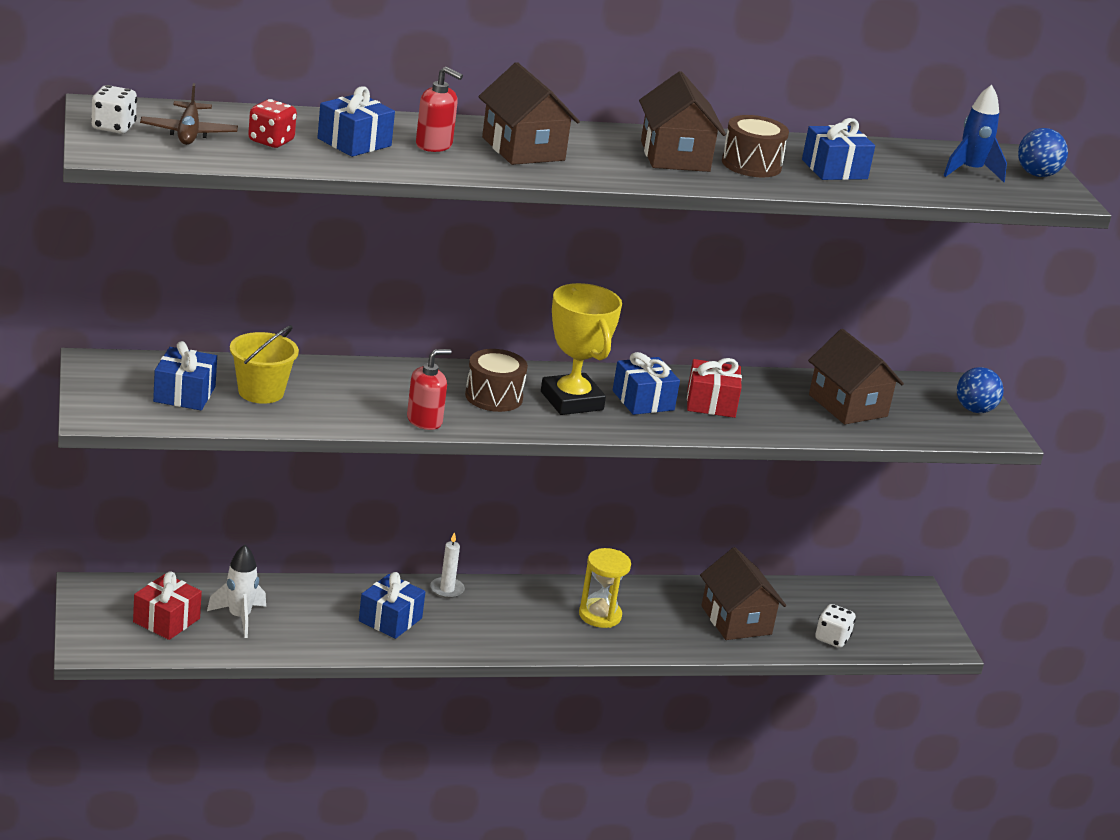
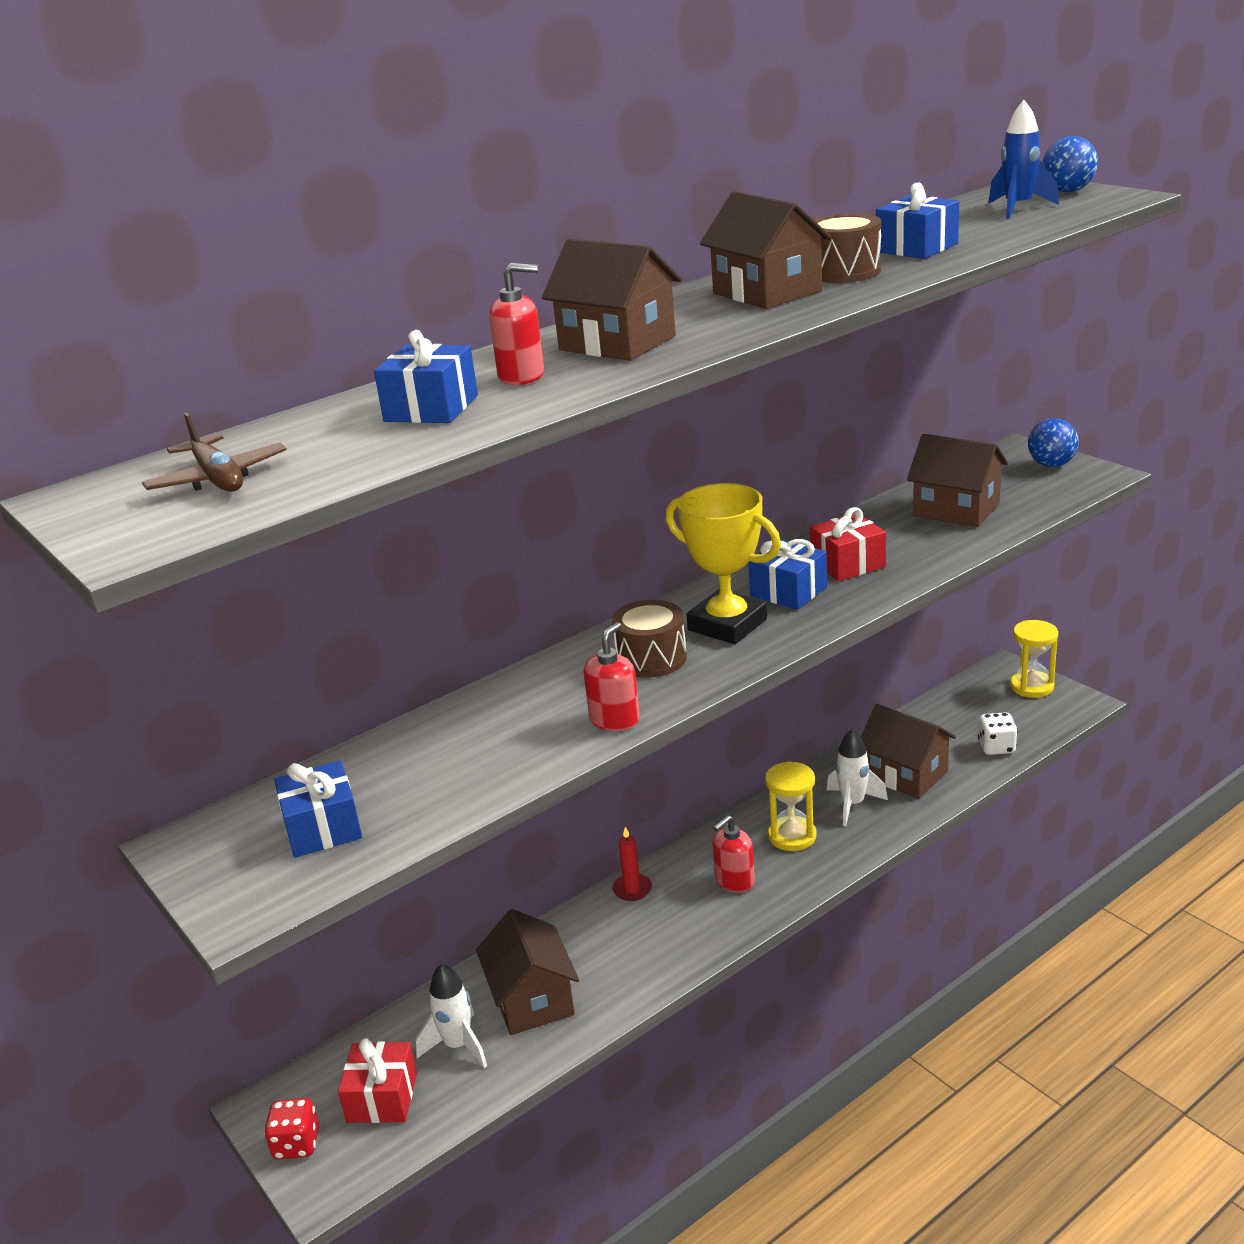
camera: 20 degrees left, 0 degrees up
(113, 127) = (109, 513): white dice -> none
(261, 392) = (408, 779): yellow bucket -> none
(271, 141) = (333, 446): red dice -> red dice (296, 1144)
(312, 617) = (532, 999): none -> brown house
(390, 619) = (610, 955): blue gift -> none
(447, 589) = (632, 889): white candle -> red candle
(525, 621) = (734, 881): none -> red soap dispenser
(670, 619) = (853, 804): none -> white rocket
(919, 614) = (1032, 686): none -> yellow hourglass

